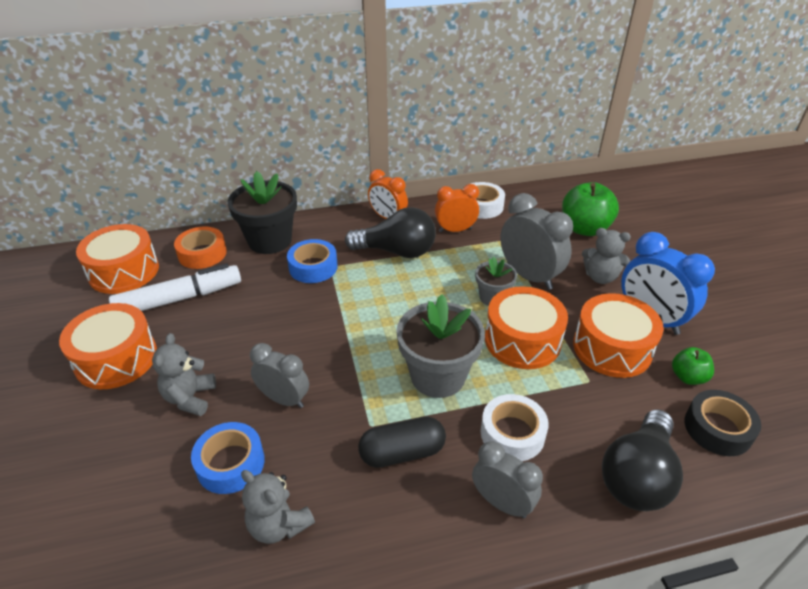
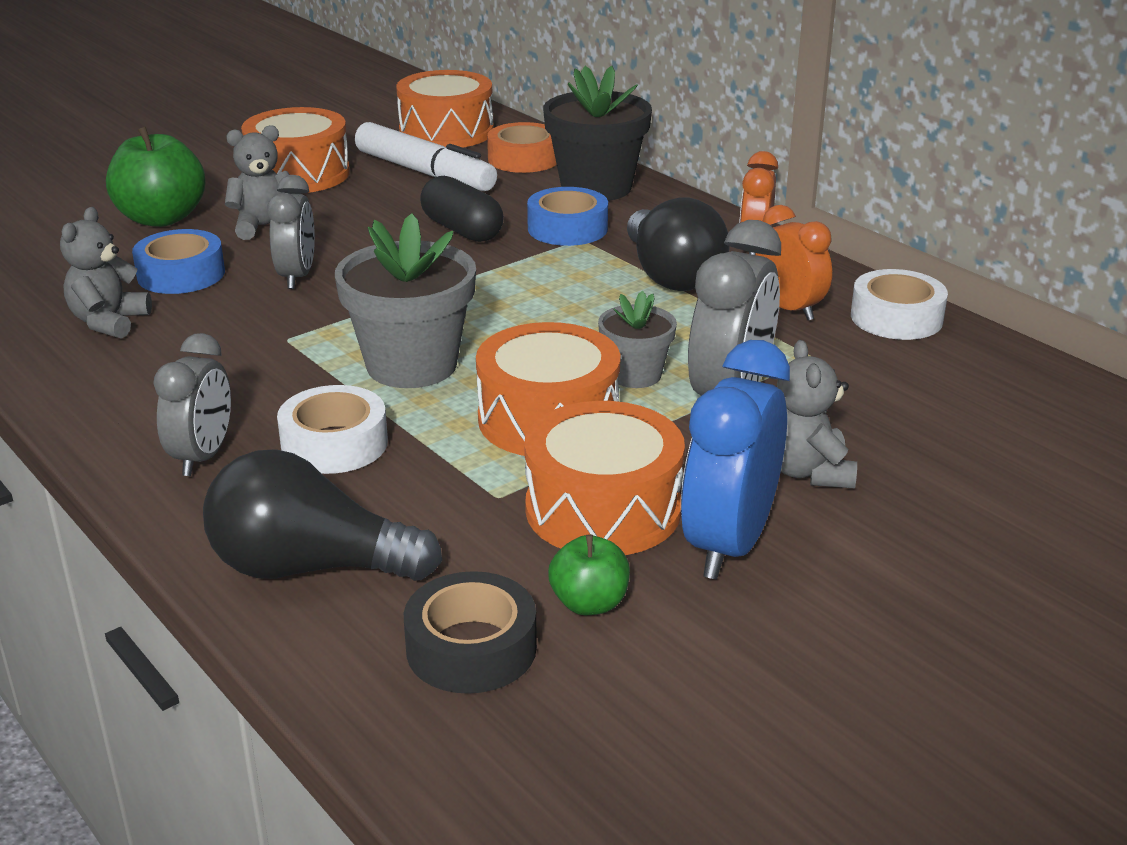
camera: 65 degrees right, 10 degrees down
(402, 452) = (252, 370): black capsule -> black capsule (462, 230)
(584, 229) = (959, 433): green apple -> green apple (161, 218)

